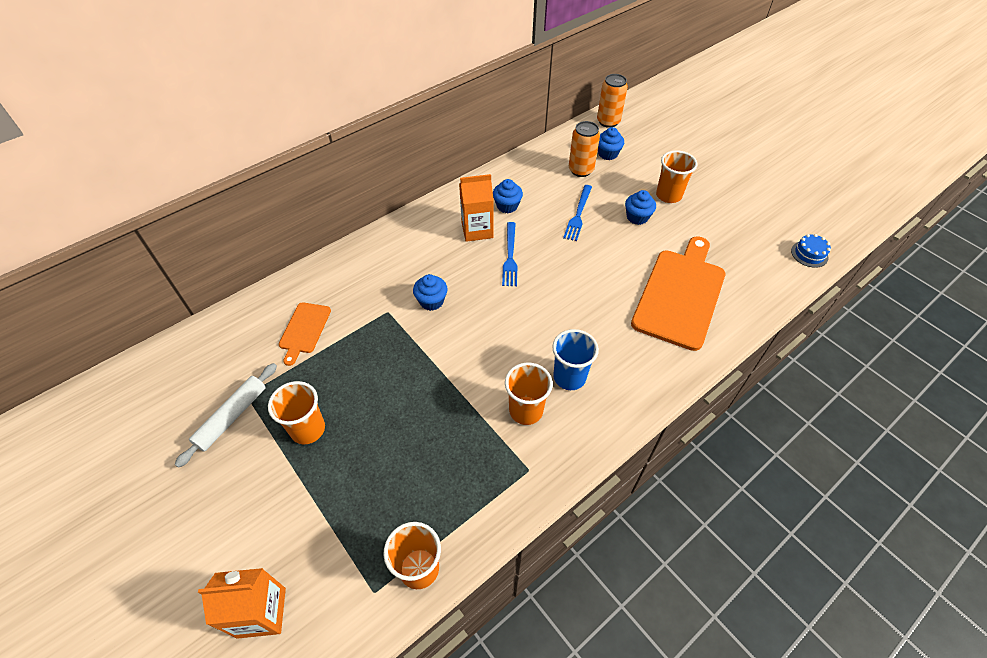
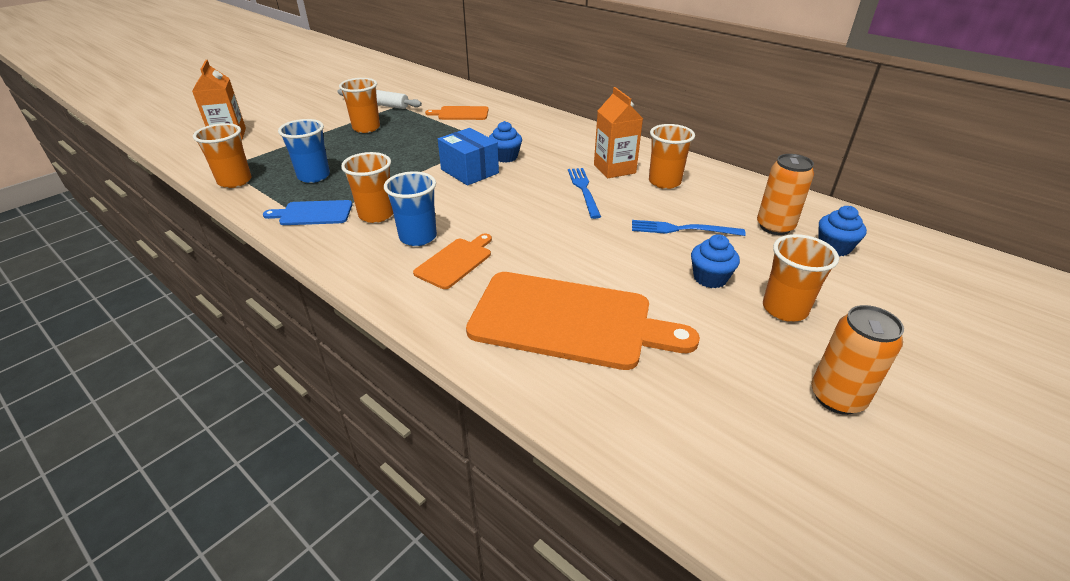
camera: 80 degrees right, 15 degrees down
(428, 477) = (314, 176): none -> blue cup
(454, 332) = (469, 171): none -> blue box
(507, 206) = (664, 182): blue cupcake -> orange cup
(510, 256) = (584, 190): blue fork -> blue fork turned 90 degrees clockwise
(514, 468) = (313, 213): none -> blue cutting board
(608, 121) = (916, 245): orange can -> orange can (837, 397)
(608, 352) = (455, 261): none -> orange cutting board
(809, 254) = (748, 509): blue cake -> none

